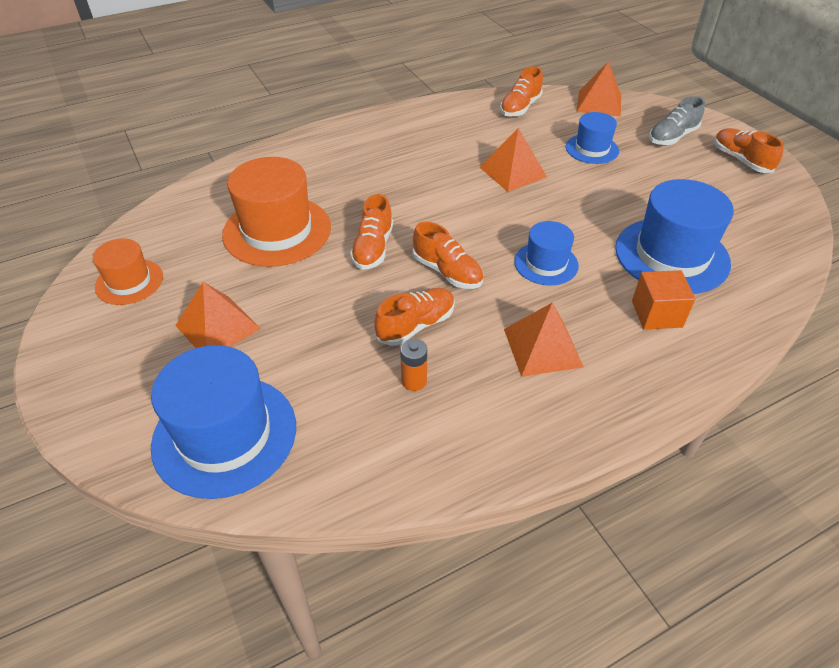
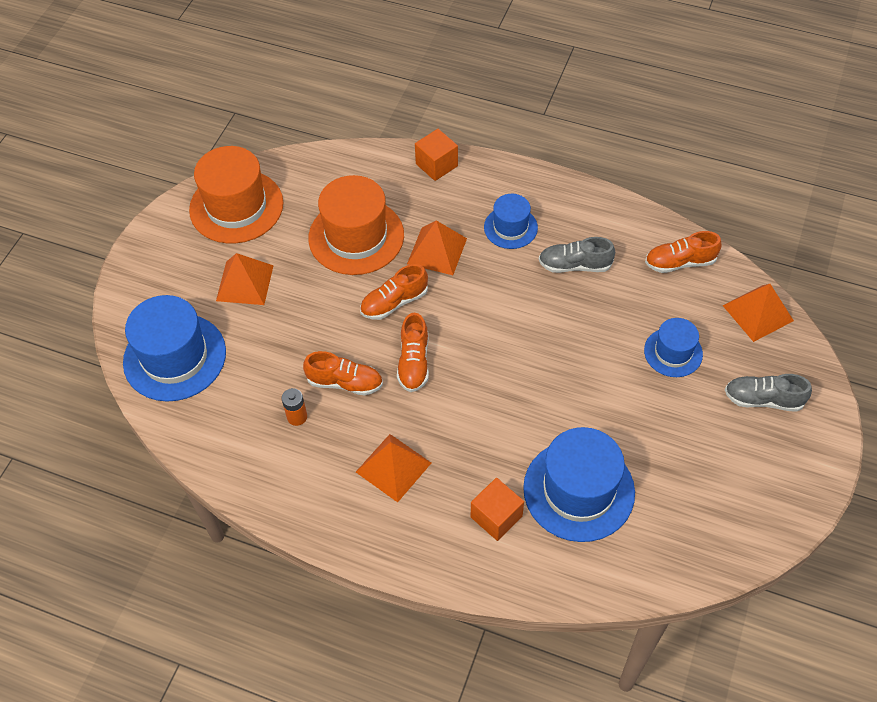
camera: 50 degrees right, 10 degrees up
(129, 282) = (236, 206): orange hat -> orange hat, size x1.77
(278, 154) = (436, 165): none -> orange cube
(463, 146) = (575, 265): none -> grey shoe
(512, 172) = (577, 320): orange pyramid -> orange pyramid (437, 251)
(546, 263) = (483, 415): blue hat -> blue hat (510, 227)
(741, 160) = (783, 471): orange shoe -> none

